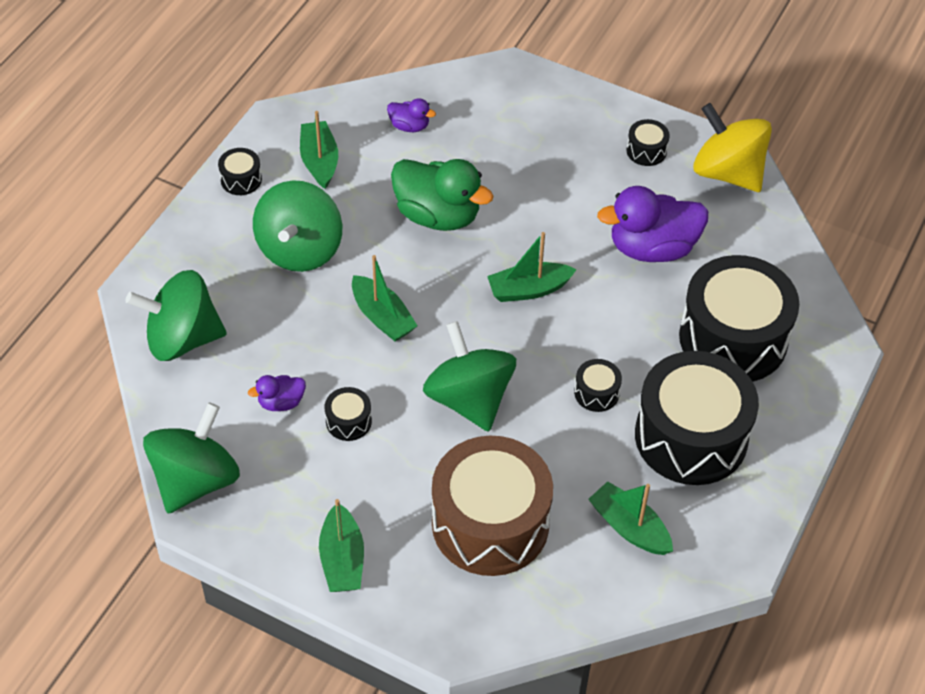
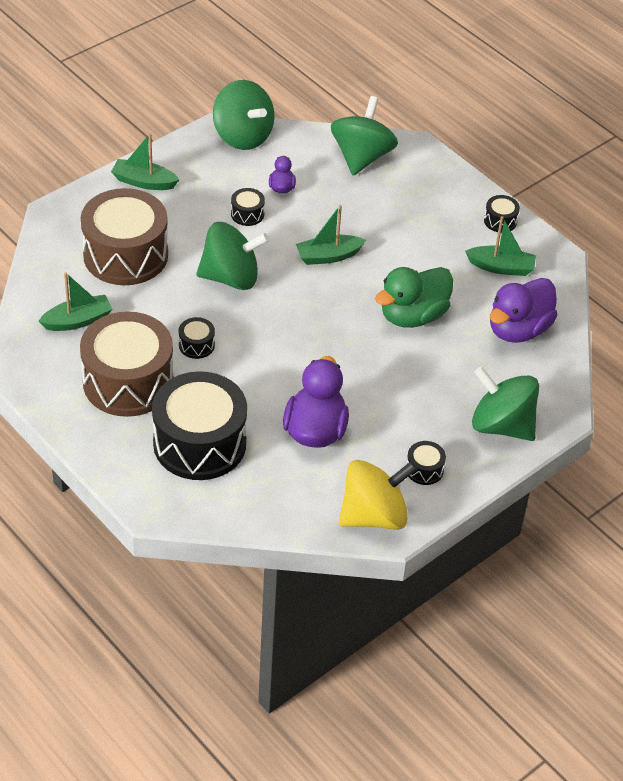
camera: 110 degrees right, 5 degrees down
(300, 249) = (414, 233): green spinning top -> green spinning top (501, 425)
(409, 126) = (518, 329): purple duck -> purple duck, size x2.08
(528, 289) = (312, 342): green boat -> none
(691, 436) = (128, 382): black drum -> brown drum

